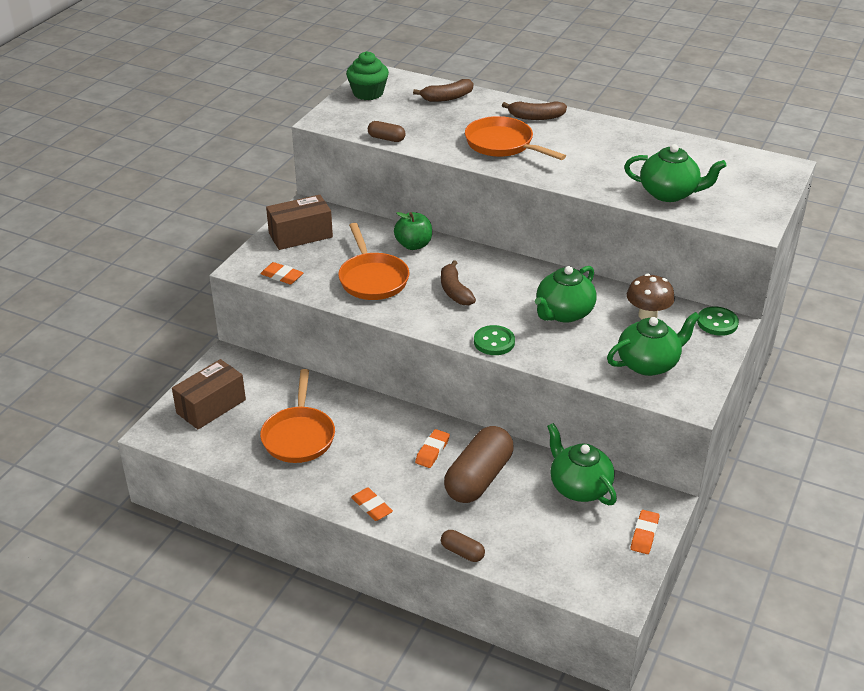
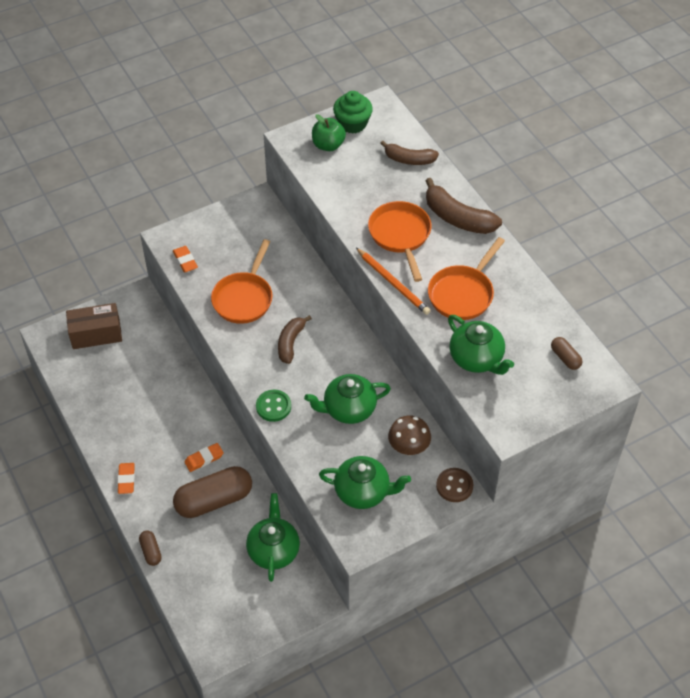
camera: 35 degrees right, 15 degrees up
(299, 436) = (130, 393): orange pan -> orange pan (462, 293)
(300, 235) = (232, 227): brown box -> none
(386, 138) = (319, 183): brown capsule -> brown capsule (565, 358)
(413, 245) = (303, 281): green apple -> green apple (328, 145)
(535, 117) = (457, 218): brown banana -> brown banana, size x1.51
(536, 175) = (393, 283): none -> orange pencil
(644, 534) = (280, 616): orange eraser -> none
(717, 323) = (454, 486): green button -> brown button

